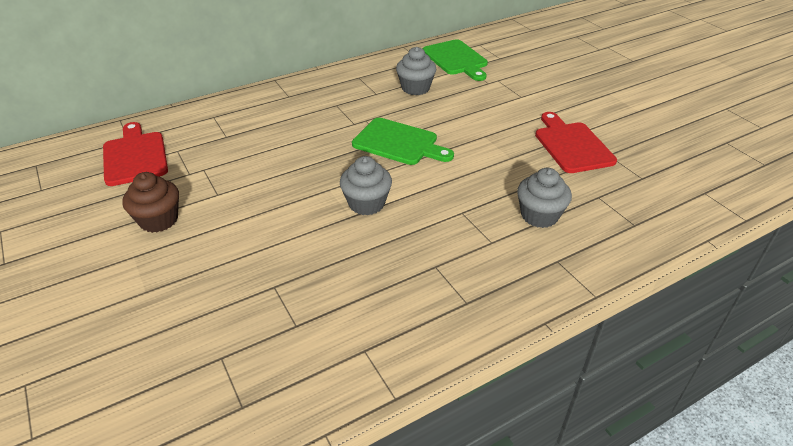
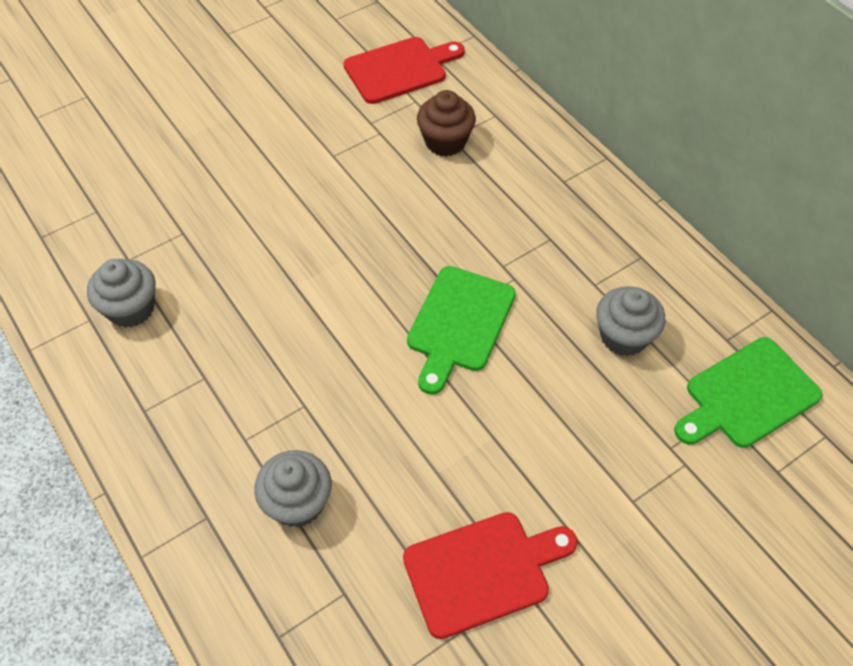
camera: 85 degrees right, 15 degrees up
(159, 220) = (287, 119): brown cupcake -> brown cupcake (445, 141)
(366, 203) = (319, 298): grey cupcake -> grey cupcake (131, 308)

